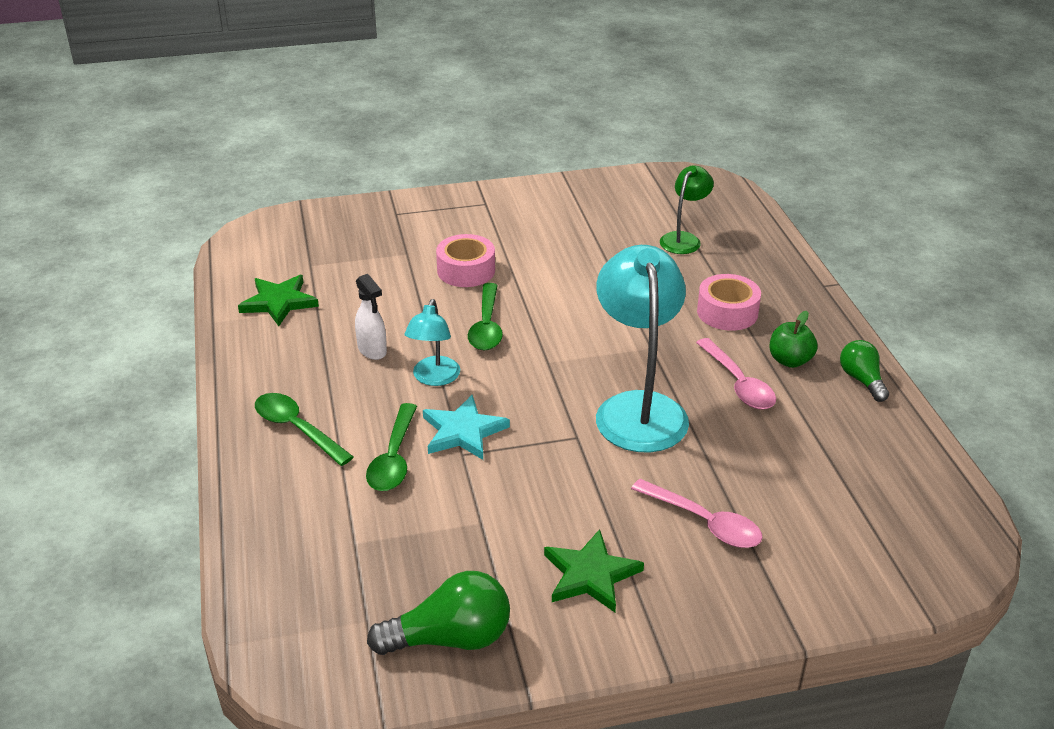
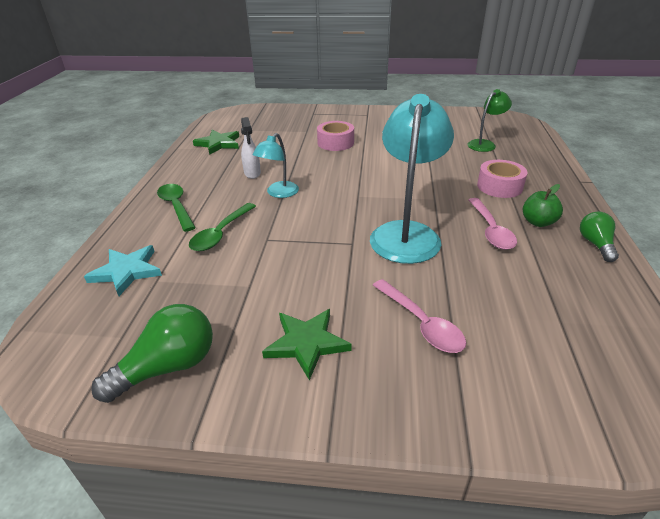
camera: 20 degrees right, 0 degrees up
(450, 638) = (168, 367): green light bulb -> green light bulb turned 45 degrees counterclockwise
(463, 431) = (276, 226): turquoise star -> turquoise star (127, 271)
(486, 326) = (330, 171): green spoon -> none

